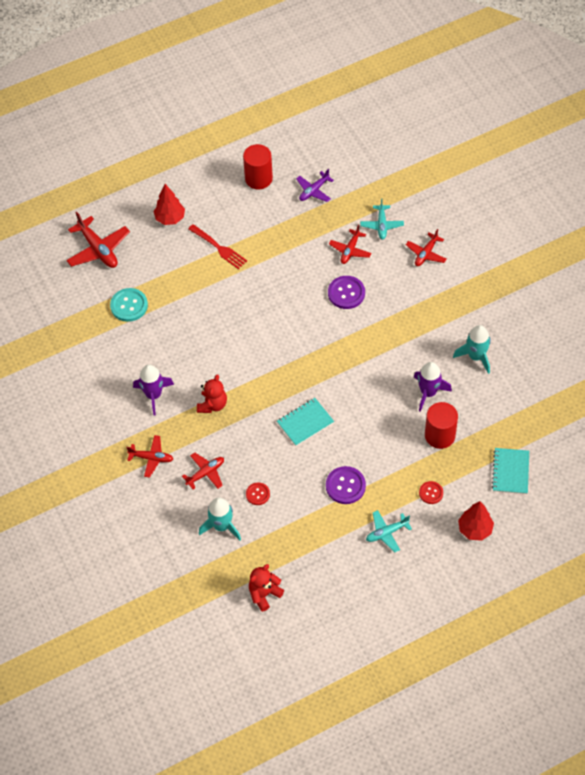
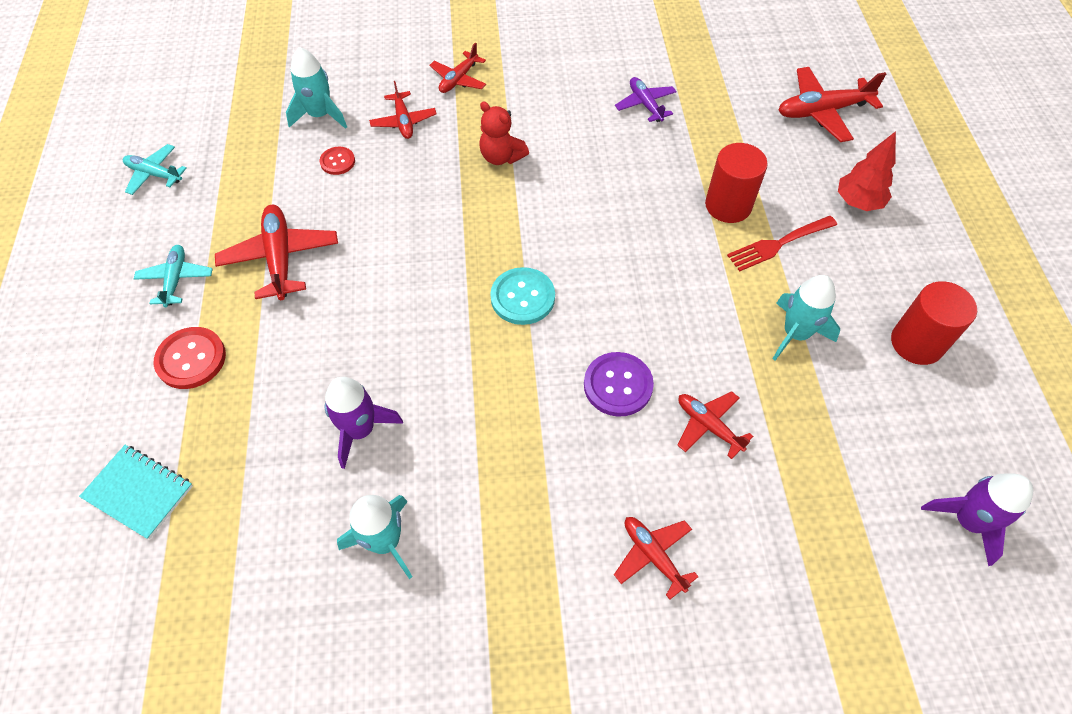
camera: 110 degrees right, 0 degrees up
(129, 305) = (709, 118): turquoise button -> turquoise button (522, 297)
(153, 395) = (550, 105): purple rocket -> purple rocket (967, 521)
(264, 594) = (201, 127): red teddy bear -> none
(277, 228) = (795, 334): none -> turquoise rocket
(305, 422) = (410, 247): turquoise notebook -> none
(314, 191) = (867, 418): purple plane -> purple plane (645, 104)
(345, 486) = (280, 258): purple button -> red plane
(381, 225) = (750, 503): turquoise plane -> turquoise plane (154, 174)
(431, 493) = (191, 359): red button -> red button, size x1.66
(440, 435) = (274, 413): red cylinder -> red cylinder (728, 205)
(475, 529) = (90, 393): red tree -> none

